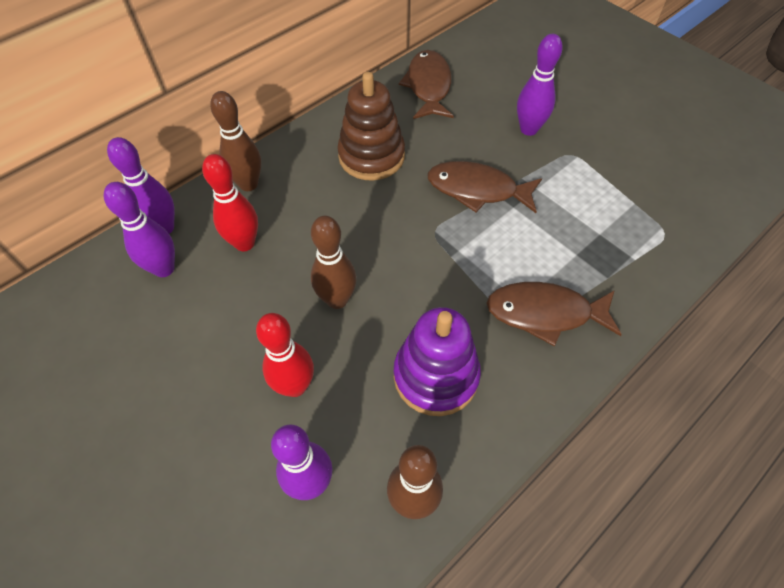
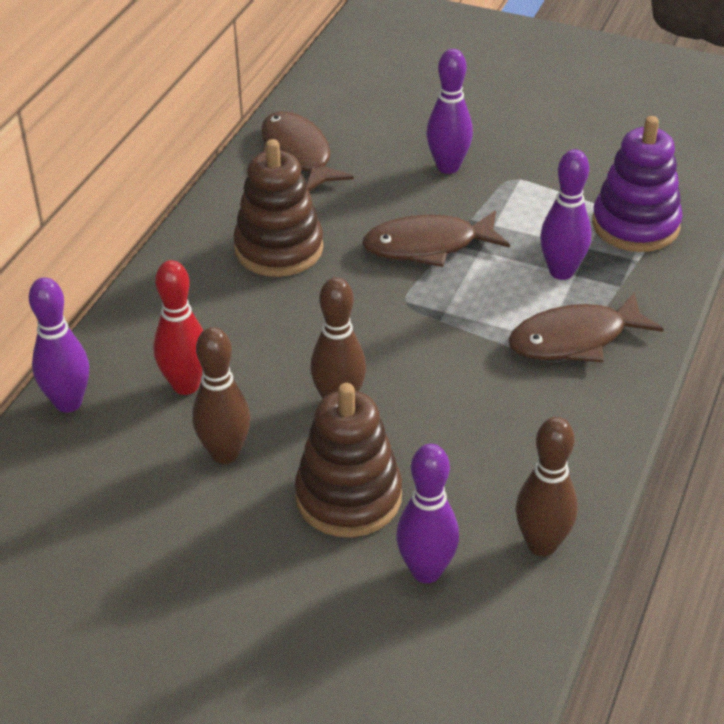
camera: 25 degrees left, 15 degrees down
(164, 269) = (102, 443): purple bowling pin -> purple bowling pin (561, 272)
(248, 184) = (144, 324): brown bowling pin -> brown bowling pin (225, 453)
(295, 386) = (348, 497): red bowling pin -> brown stacking toy
(435, 376) = (496, 434): purple stacking toy -> purple stacking toy (635, 225)

